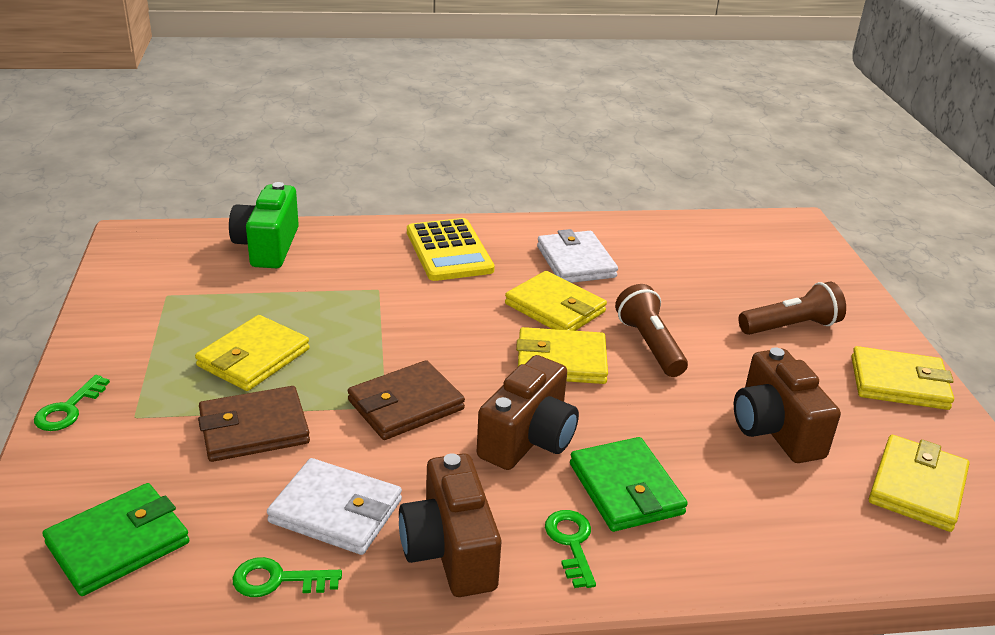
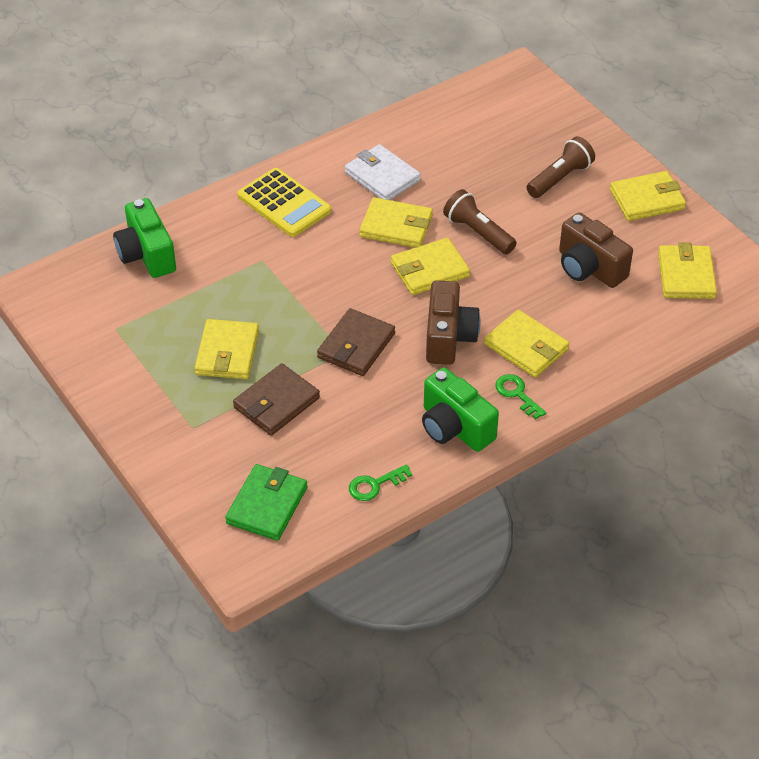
camera: 25 degrees left, 15 degrees up
(68, 409) = (144, 441): green key -> none
(336, 511) = (372, 433): white wallet -> none
(450, 550) = (454, 427): brown camera -> green camera
(625, 489) = (526, 347): green wallet -> yellow wallet

